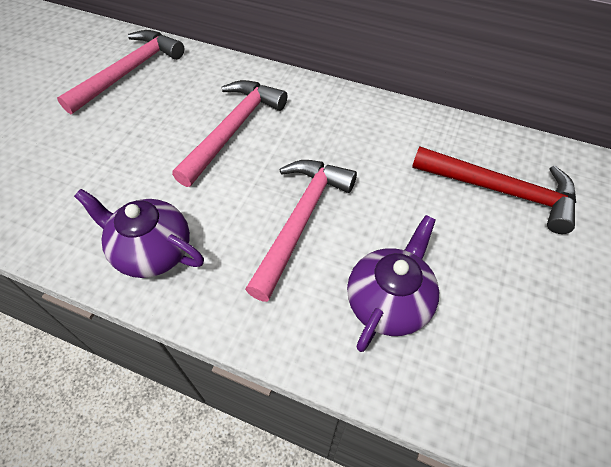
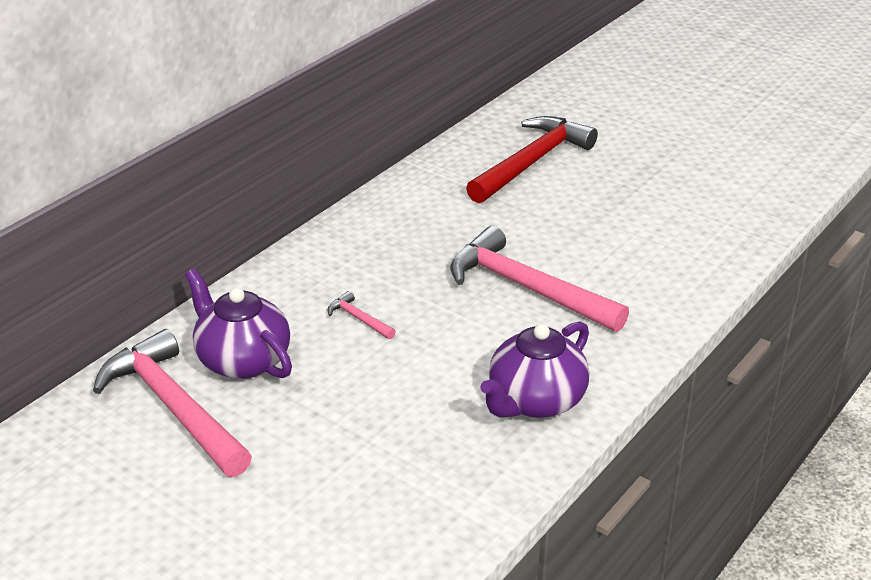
camera: 75 degrees left, 20 degrees down
(233, 130) = (359, 319): pink hammer -> pink hammer, size x0.41
(389, 301) = (640, 252): purple teapot -> purple teapot (242, 360)

